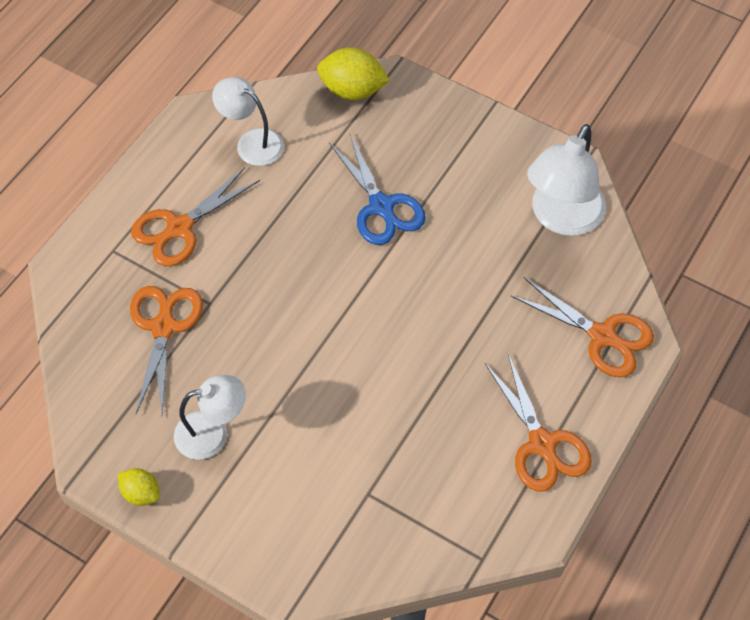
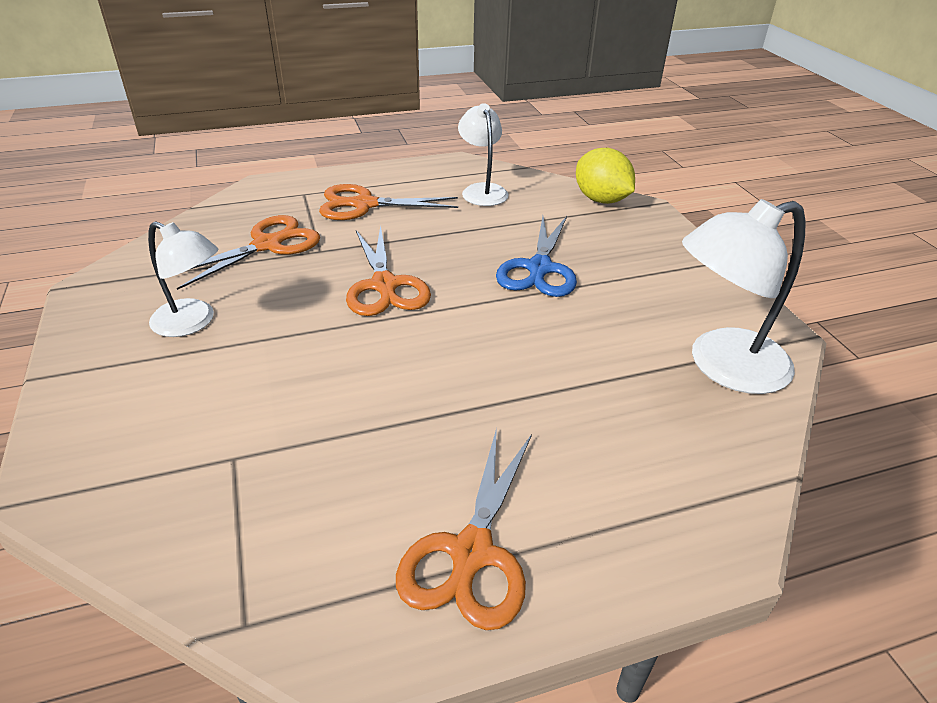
camera: 40 degrees right, 20 degrees down
(141, 493) = (82, 325): yellow lemon -> none
(602, 336) = (671, 495): orange scissors -> orange scissors (384, 285)

